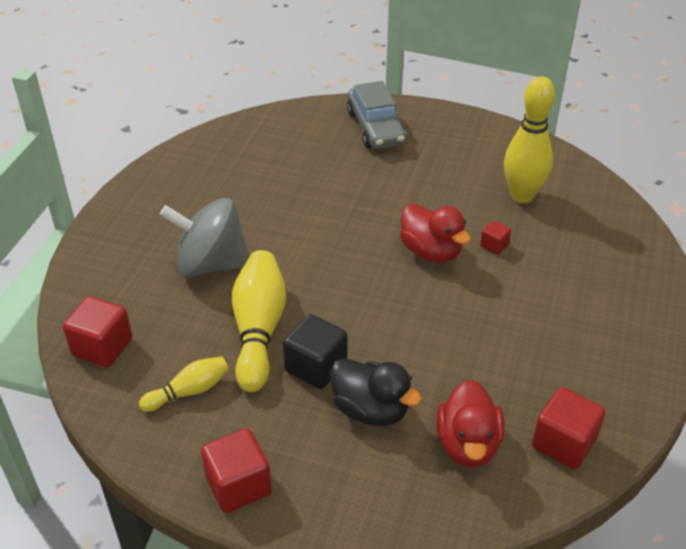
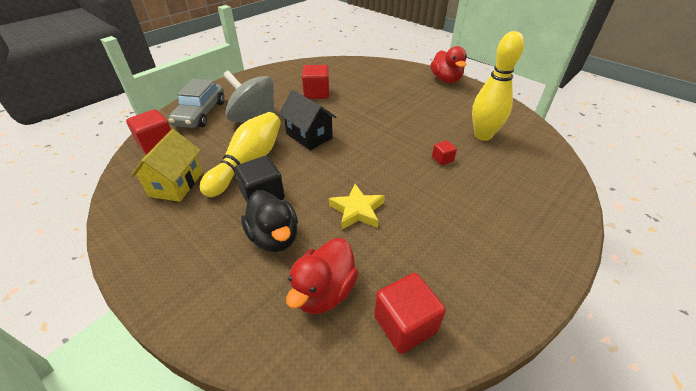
camera: 25 degrees right, 0 degrees up
(189, 391) = (176, 184): yellow bowling pin -> yellow house
(238, 485) = (146, 254): red cube -> red cube (316, 93)
(307, 264) = (309, 136): none -> black house
(375, 128) = (408, 78): grey car -> grey car (200, 113)
(431, 252) = (394, 151): red duck -> red duck (446, 79)
(440, 345) = (357, 210): none -> yellow star

